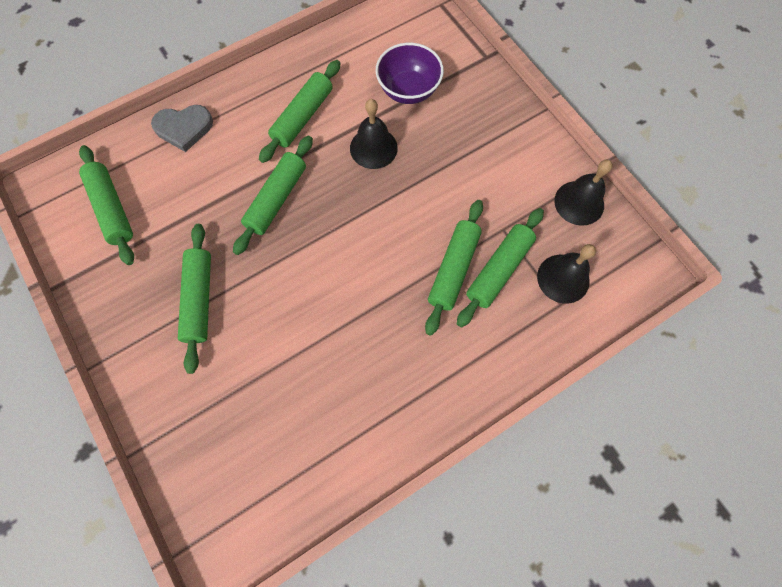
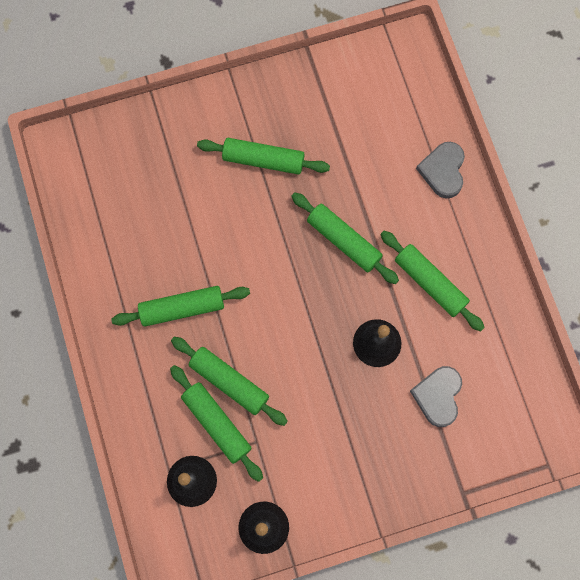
camera: 105 degrees right, 5 degrees up
(112, 209) = (370, 100): green rolling pin -> green rolling pin (182, 308)
(408, 90) = (438, 396): purple bowl -> grey heart

